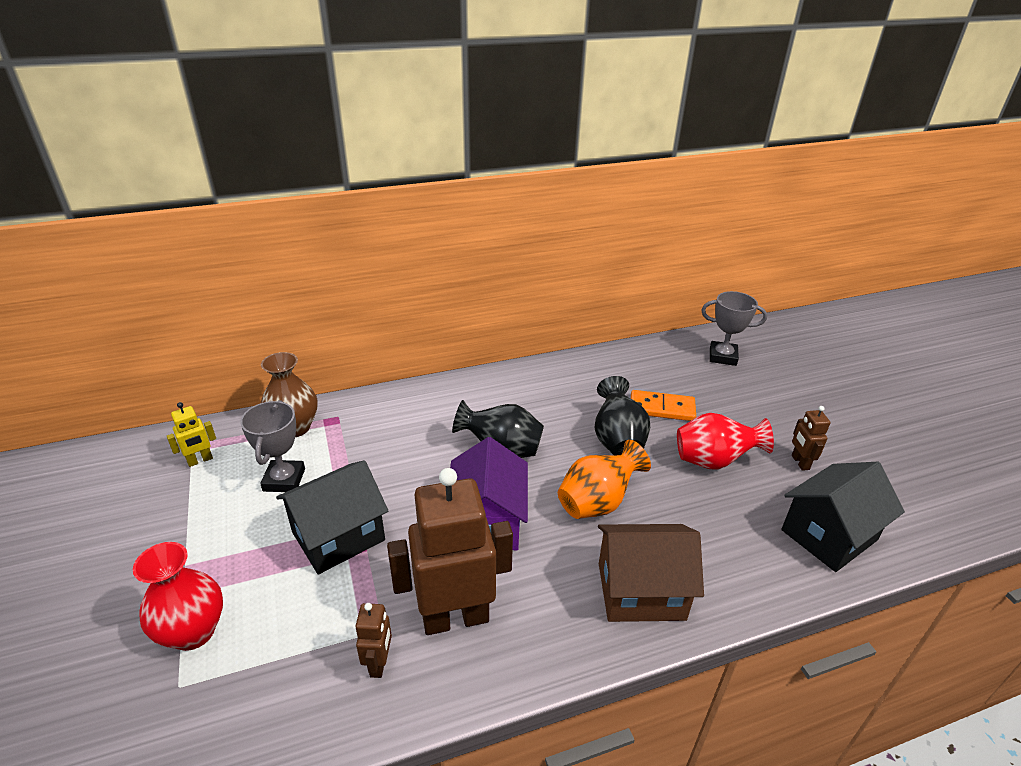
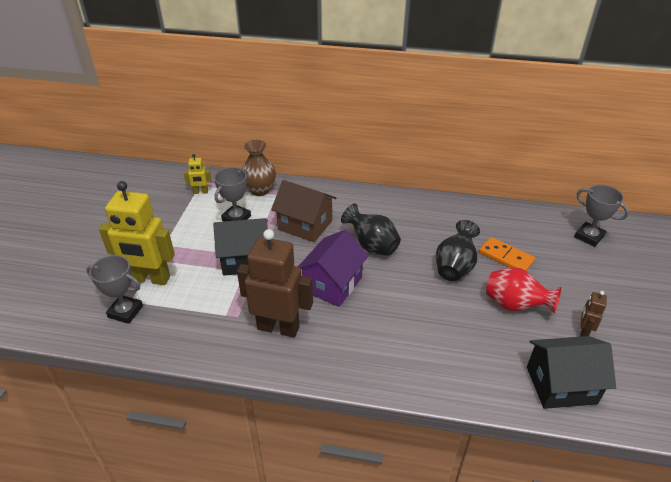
camera: 30 degrees right, 5 degrees up
(180, 710) = (125, 311): none -> grey trophy
(193, 632) = (150, 279): red vase -> yellow robot
(379, 663) = (225, 332): brown robot -> none
(597, 502) = (410, 300): orange vase -> none
(641, 591) = (396, 360): brown house -> brown house (305, 225)

